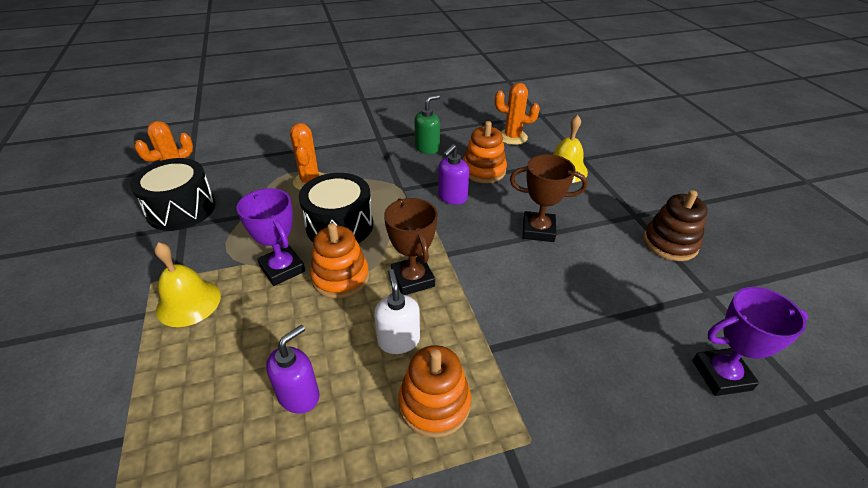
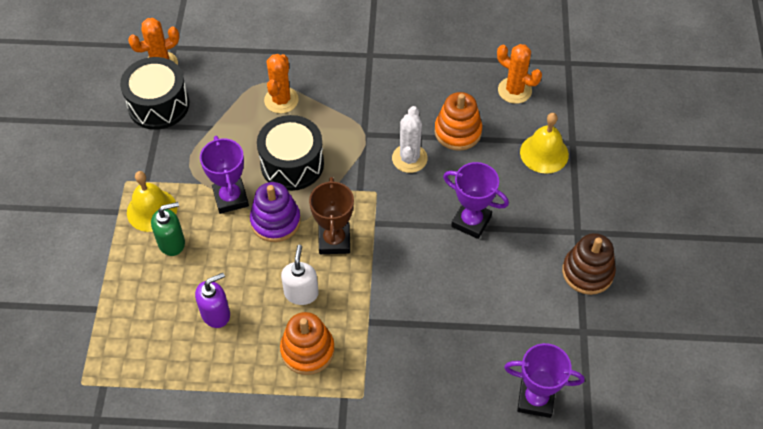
camera: 20 degrees right, 15 degrees up
(340, 277) = (275, 221): orange stacking toy -> purple stacking toy
(427, 148) = (414, 83): green soap dispenser -> green soap dispenser (172, 243)
(452, 197) = (409, 158): purple soap dispenser -> white cactus
(538, 230) = (471, 221): brown trophy -> purple trophy

